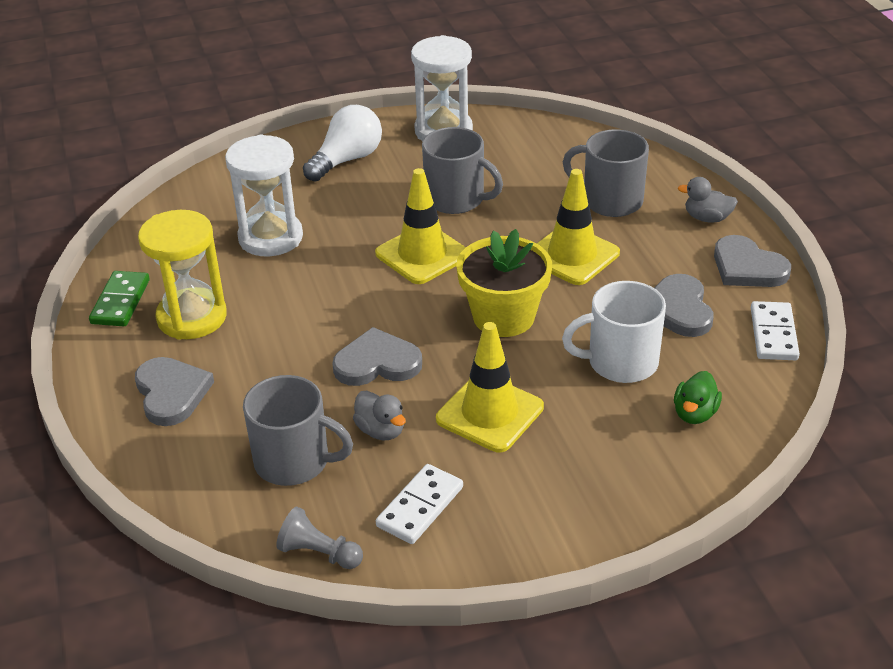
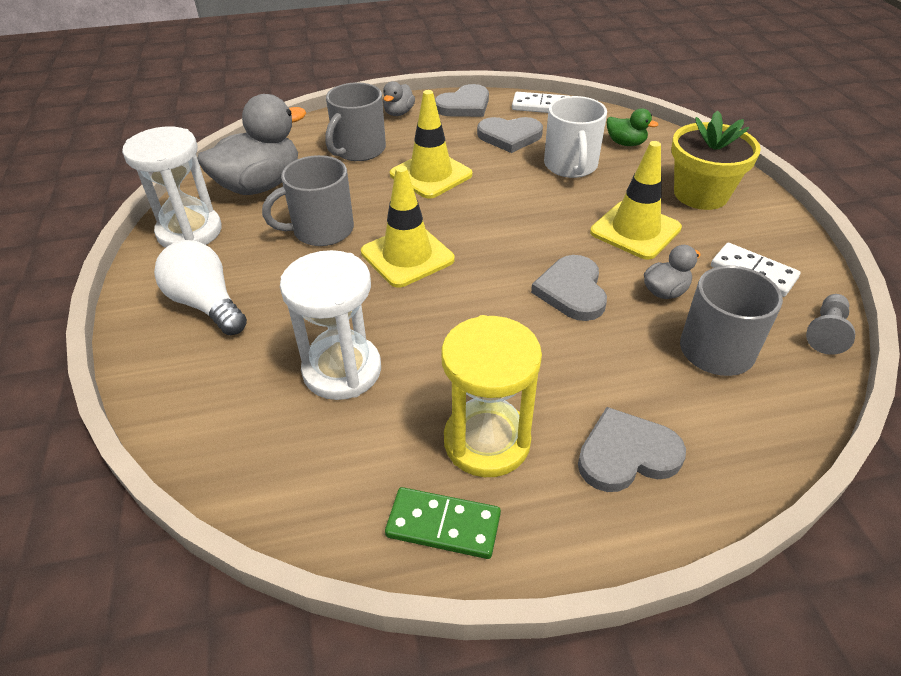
camera: 85 degrees left, 5 degrees up
(456, 199) = (321, 230): grey mug -> grey mug turned 150 degrees counterclockwise
(503, 317) = (510, 215): yellow flower pot -> yellow flower pot (700, 194)
(525, 152) = (260, 185): none -> grey duck

